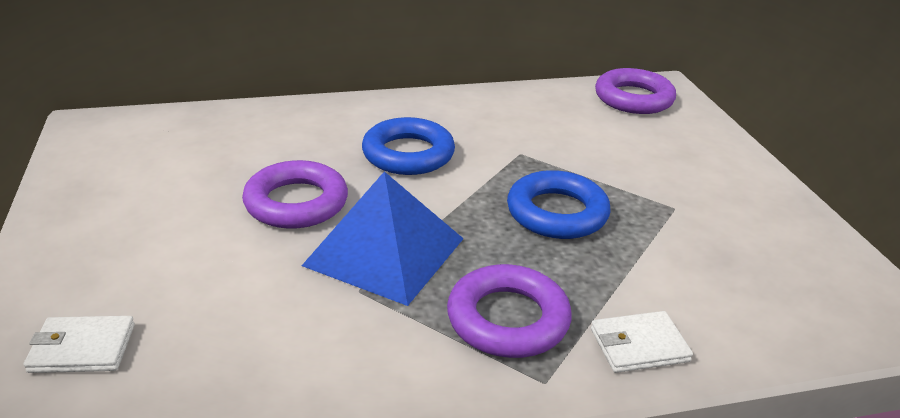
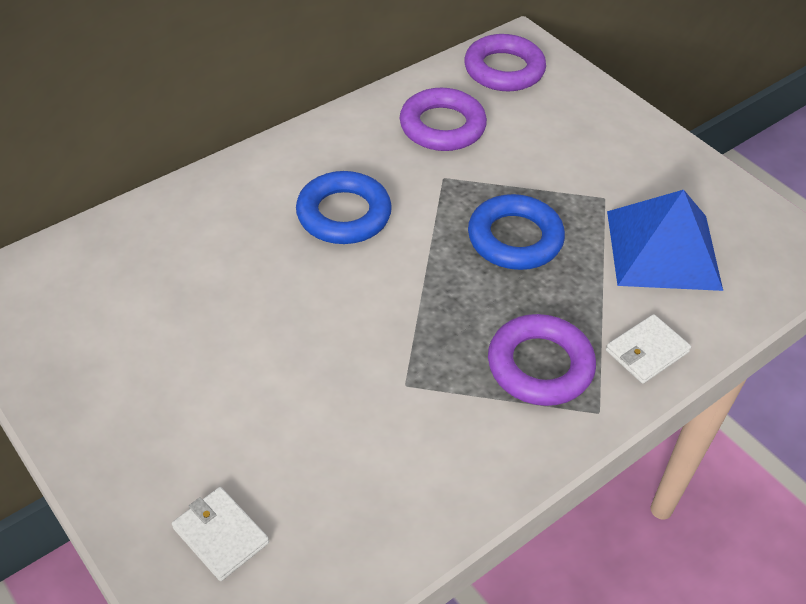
camera: 25 degrees left, 15 degrees up
(82, 348) = (221, 535): white wallet -> white wallet turned 75 degrees clockwise
(296, 203) = (283, 311): purple ring -> purple ring (442, 126)
(384, 251) = (399, 336): blue pyramid -> blue pyramid (663, 249)

